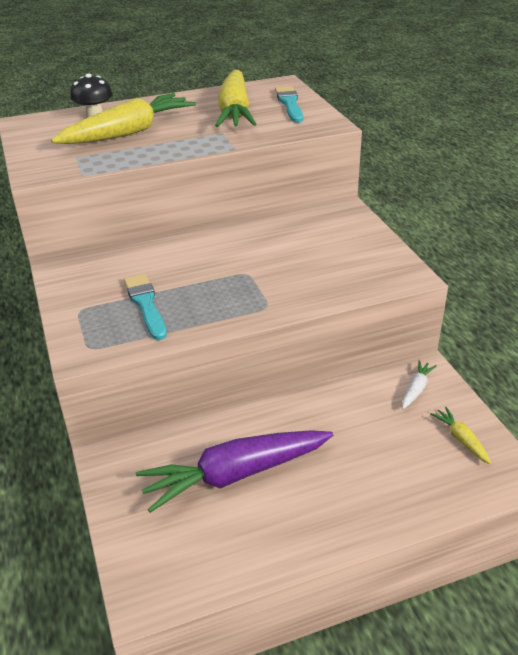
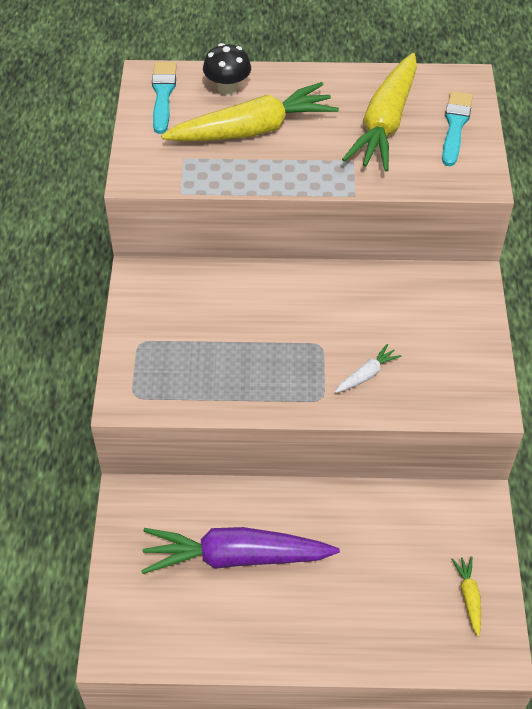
camera: 20 degrees right, 15 degrees up
(145, 304) = (204, 355): turquoise brush -> turquoise brush (163, 94)
(416, 389) = (456, 522): white carrot -> white carrot (366, 374)

